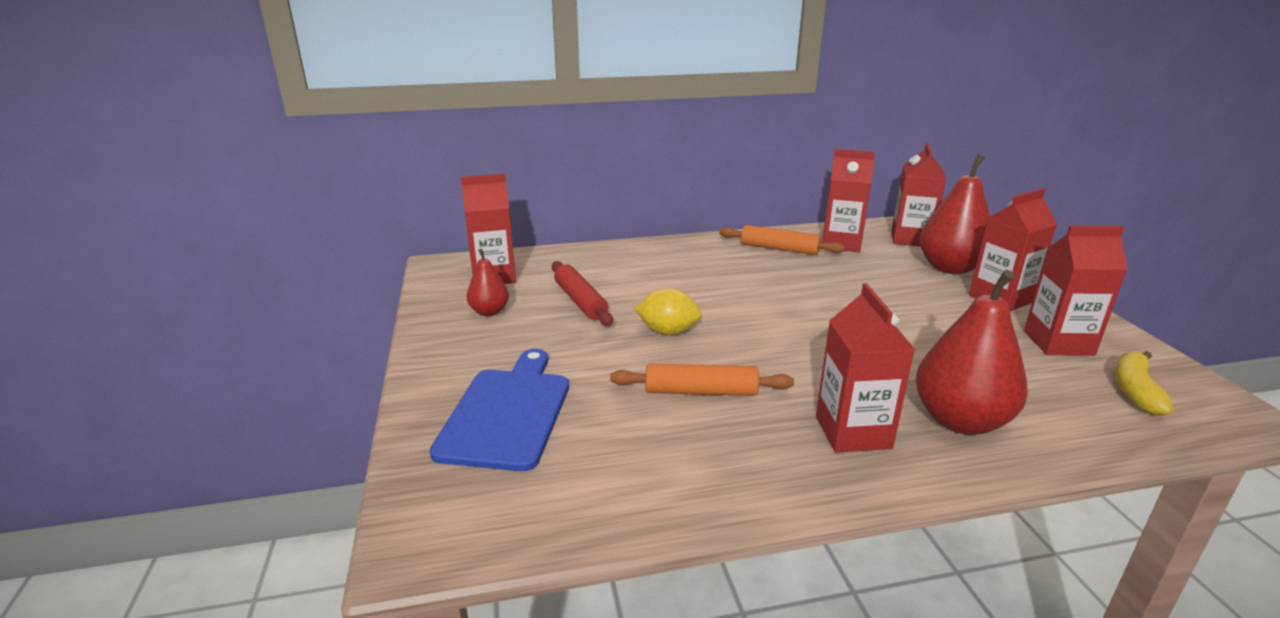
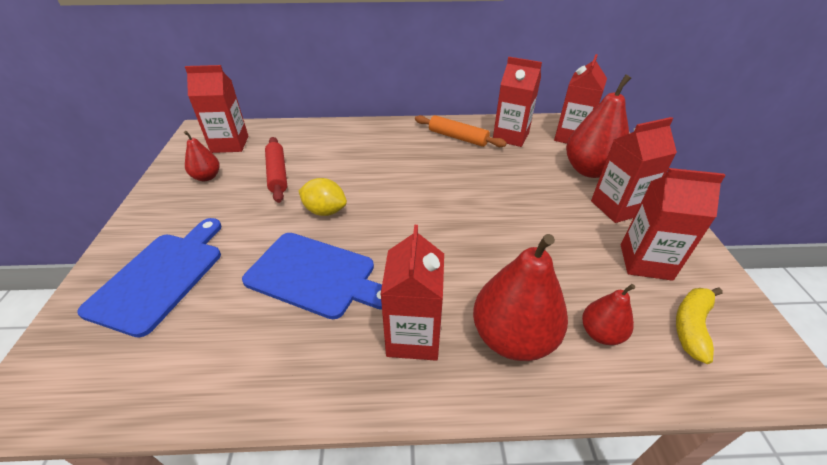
camera: 10 degrees right, 15 degrees up
(700, 391) = (315, 275): orange rolling pin -> blue cutting board
(1049, 407) = (601, 333): none -> red pear

